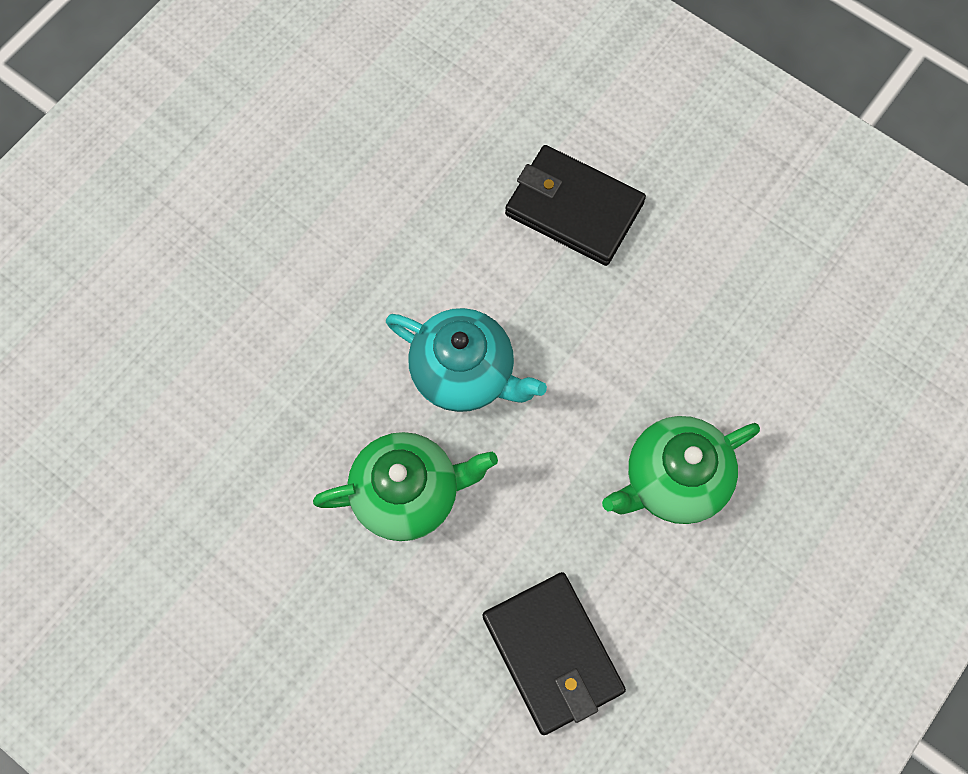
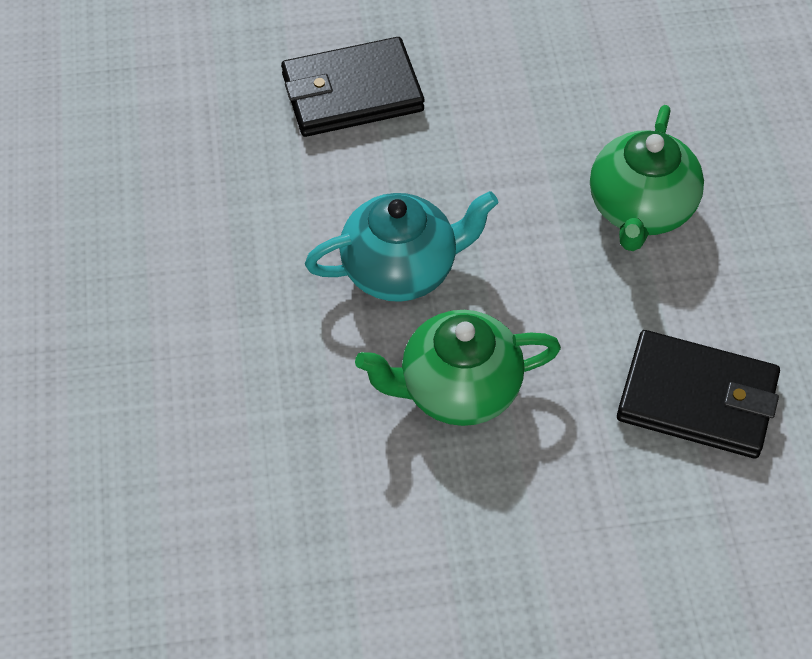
camera: 45 degrees left, 15 degrees down
(408, 493) = (458, 389): green teapot -> green teapot turned 135 degrees counterclockwise

